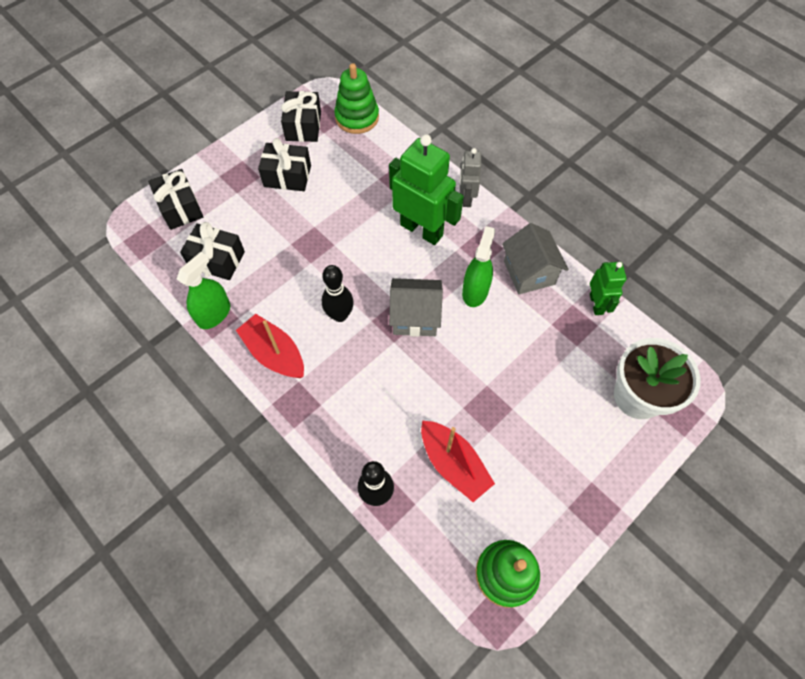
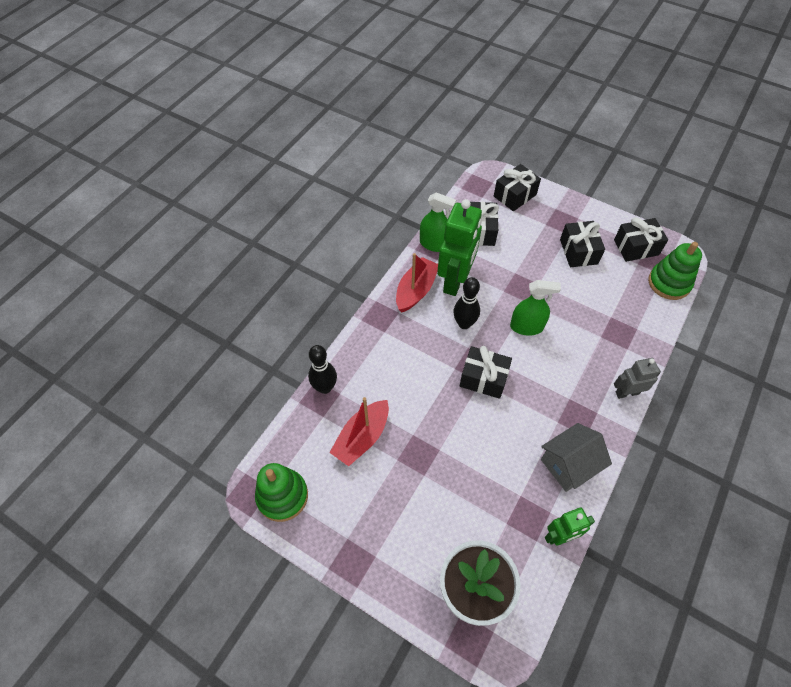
camera: 75 degrees right, 5 degrees down
(415, 317) = (483, 378): grey house -> black gift
(421, 230) = (573, 363): green robot -> green robot (455, 281)
(475, 291) = (528, 421): green spray bottle -> green spray bottle (526, 327)

